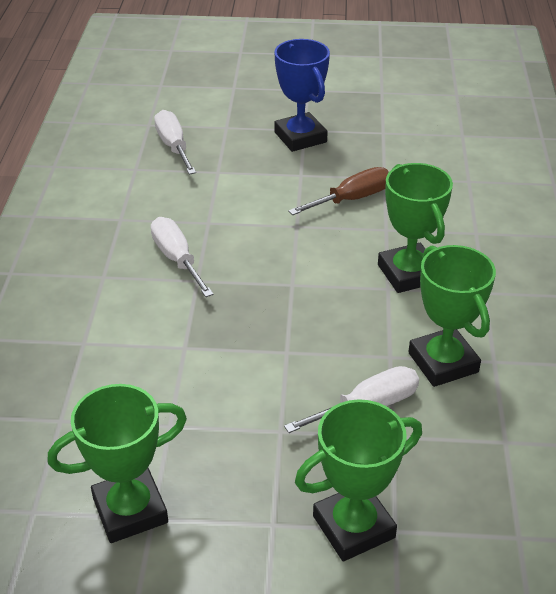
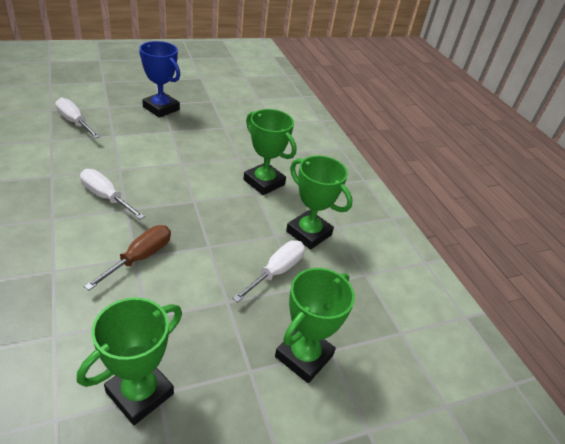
camera: 30 degrees left, 0 degrees up
(351, 199) = (210, 142): brown screwdriver -> brown screwdriver (140, 257)

